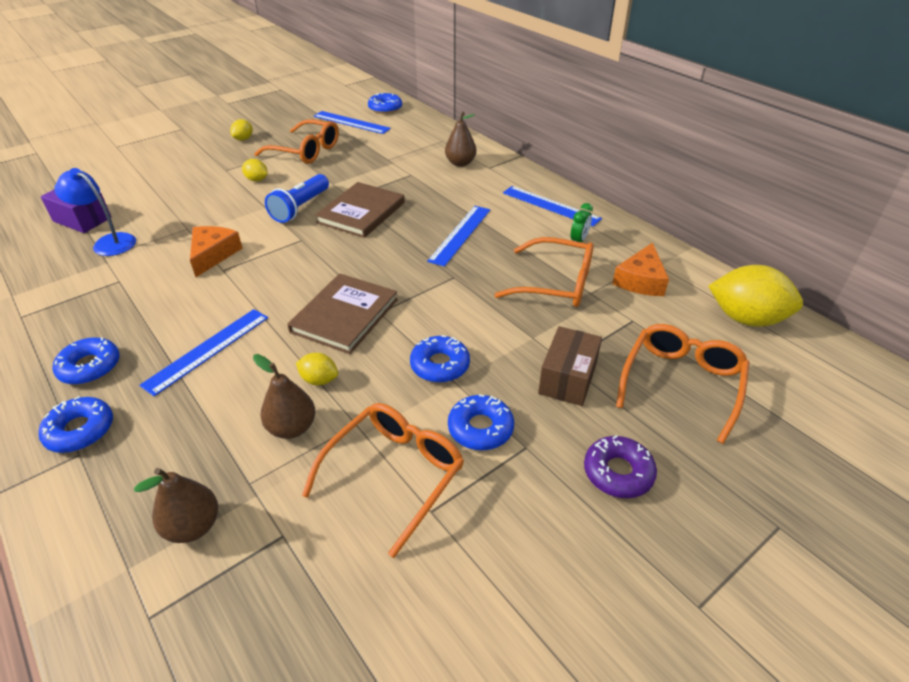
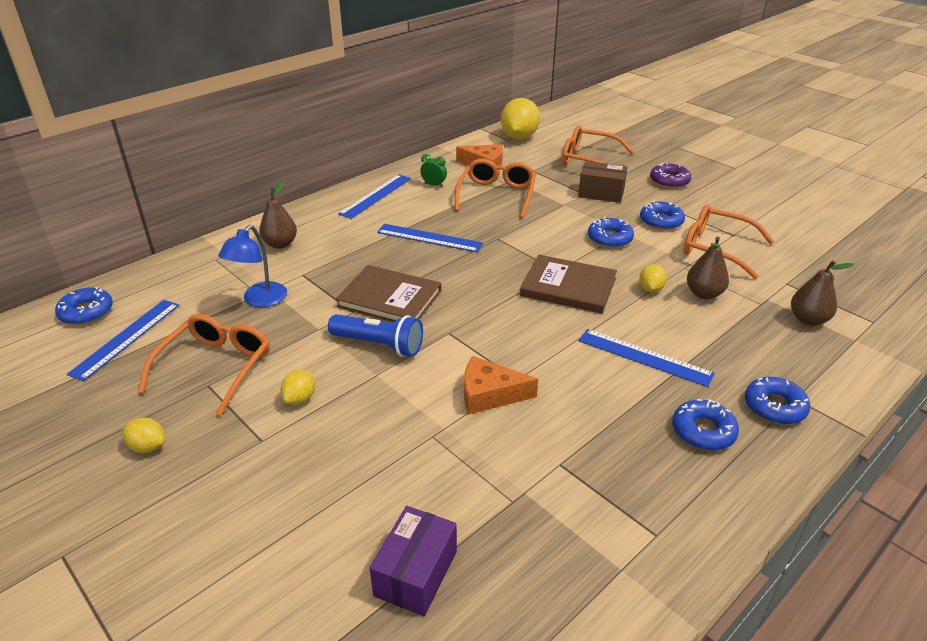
camera: 95 degrees left, 5 degrees down
(108, 242) = (477, 509): blue lamp -> blue lamp (260, 300)

